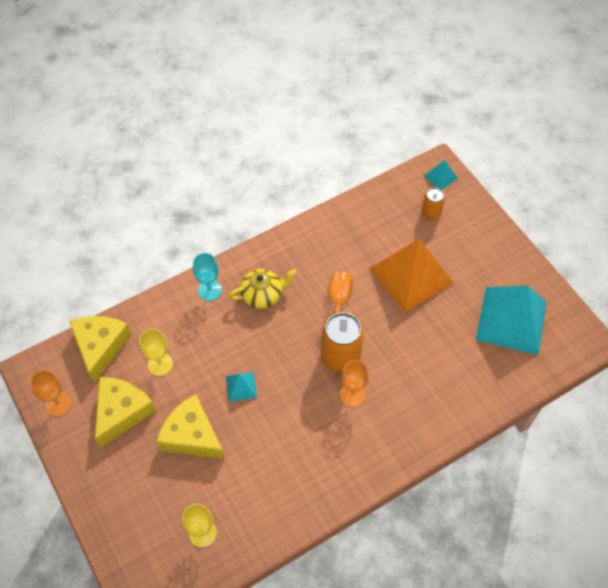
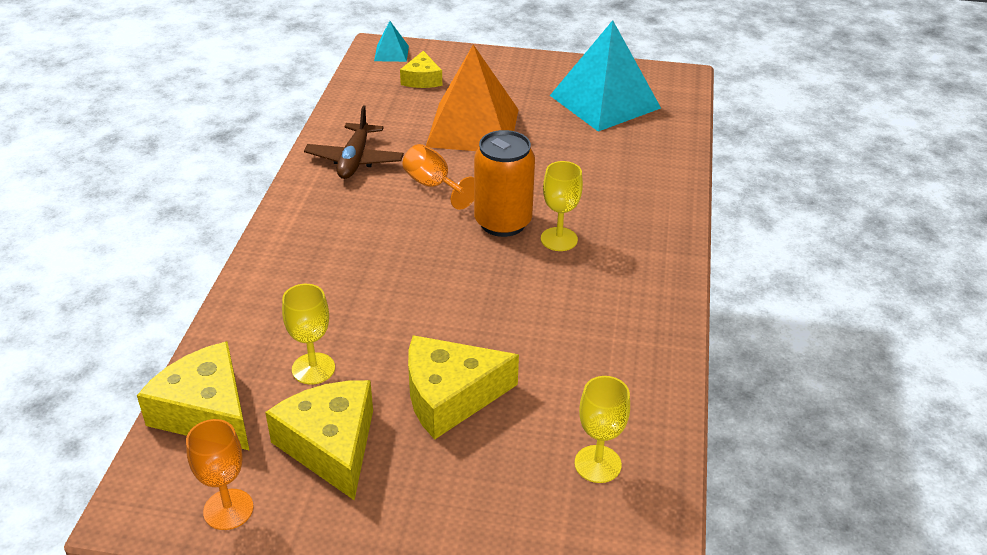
camera: 50 degrees left, 20 degrees down
(209, 290) = (276, 269): turquoise goblet -> none
(241, 386) = (439, 316): turquoise pyramid -> none
(263, 294) = (345, 233): yellow teapot -> none
(324, 247) = (355, 160): none -> brown plane
(352, 394) = (559, 239): orange goblet -> yellow goblet
(431, 213) = (422, 79): orange can -> yellow cheese

